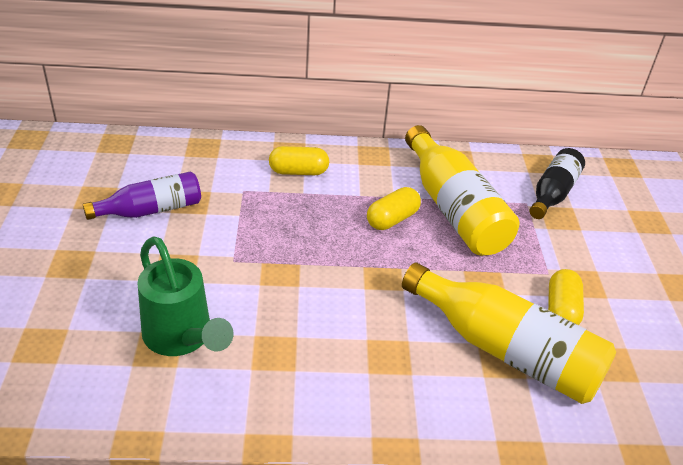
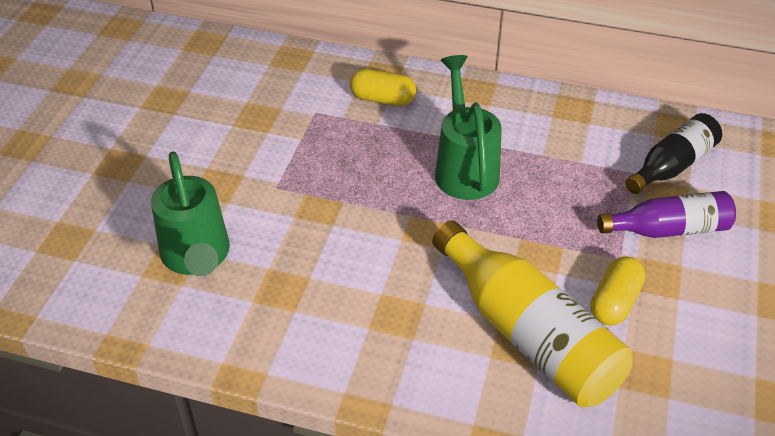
camera: 20 degrees right, 5 degrees up
(151, 210) = (214, 120): purple bottle -> purple bottle (668, 229)
(392, 219) = (464, 168): yellow capsule -> green watering can
(453, 209) = (541, 166): yellow bottle -> none

